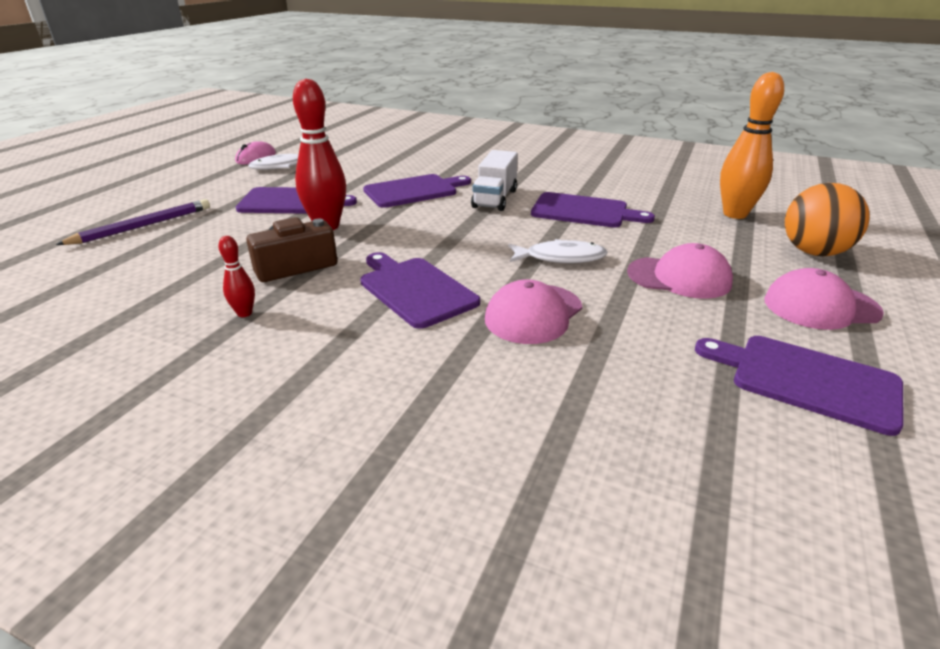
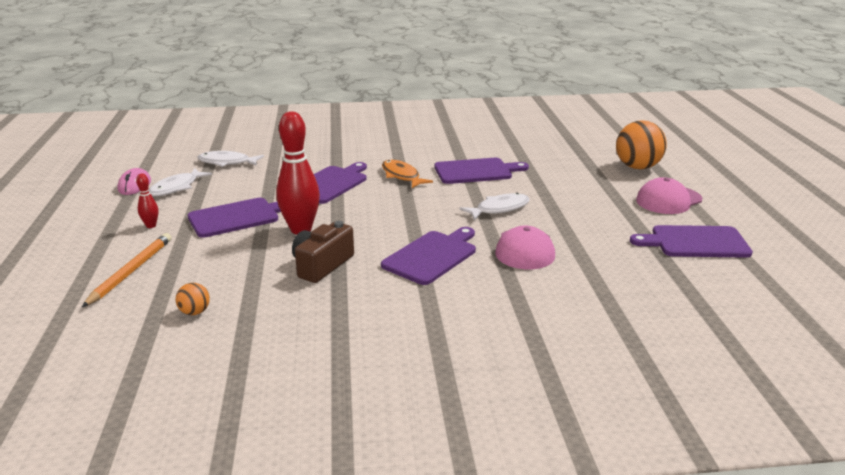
camera: 30 degrees left, 5 degrees down
(127, 277) = (195, 312): none -> orange ball
(142, 226) = (131, 271): purple pencil -> orange pencil
(244, 313) = (335, 306): red bowling pin -> red bowling pin (151, 226)
(352, 154) = (227, 162): none -> white fish
(415, 289) = (432, 256): purple cutting board -> purple cutting board turned 105 degrees clockwise
(495, 199) = (402, 176): white truck -> orange fish
(679, 277) = (582, 203): pink cap -> none
(735, 214) = (571, 151): orange bowling pin -> none

